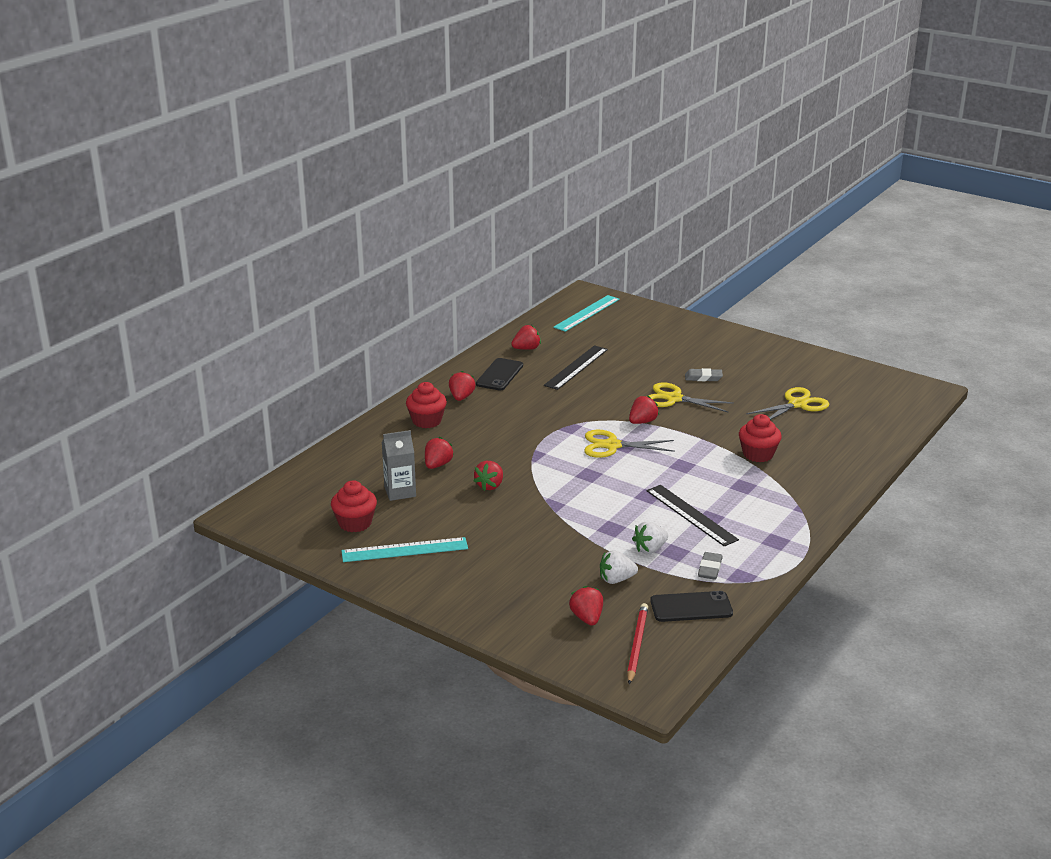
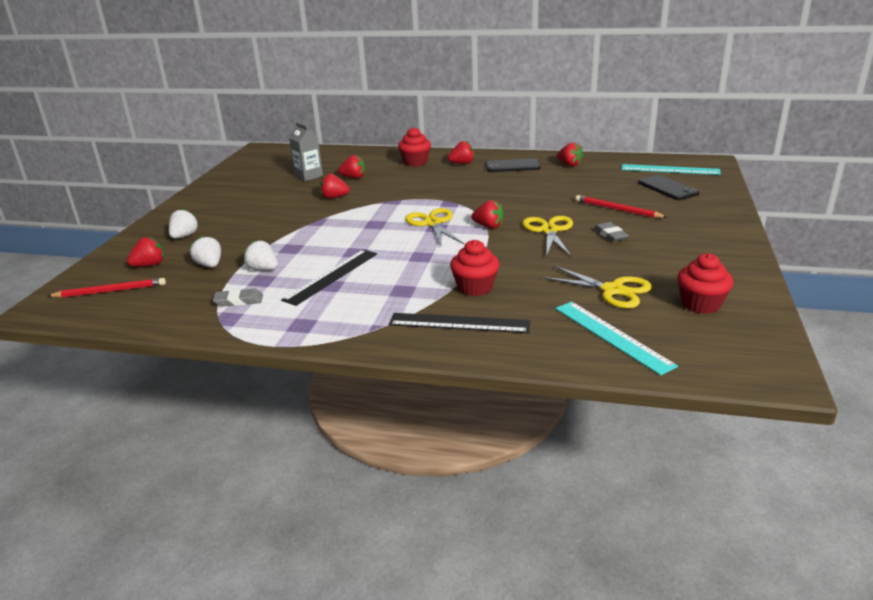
camera: 70 degrees right, 0 degrees up
(355, 523) = (261, 174): red cupcake -> red cupcake (700, 304)
(404, 550) = (232, 193): turquoise ruler -> turquoise ruler (612, 336)
(520, 592) = (184, 236): none -> white strawberry
(576, 367) = (560, 185): black ruler -> black ruler (459, 323)
(655, 360) = (617, 209): none -> red pencil
(691, 607) = (171, 303): black phone -> black phone (667, 188)

